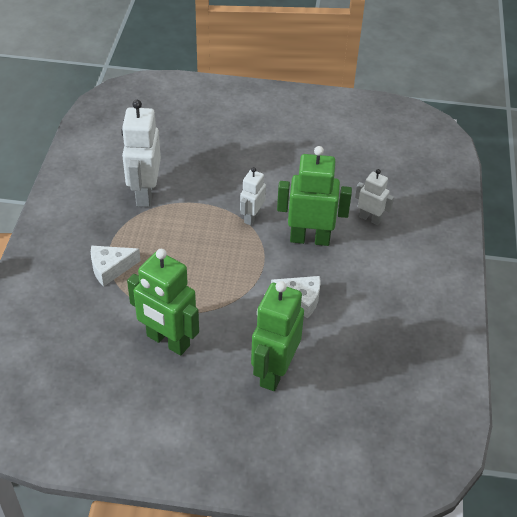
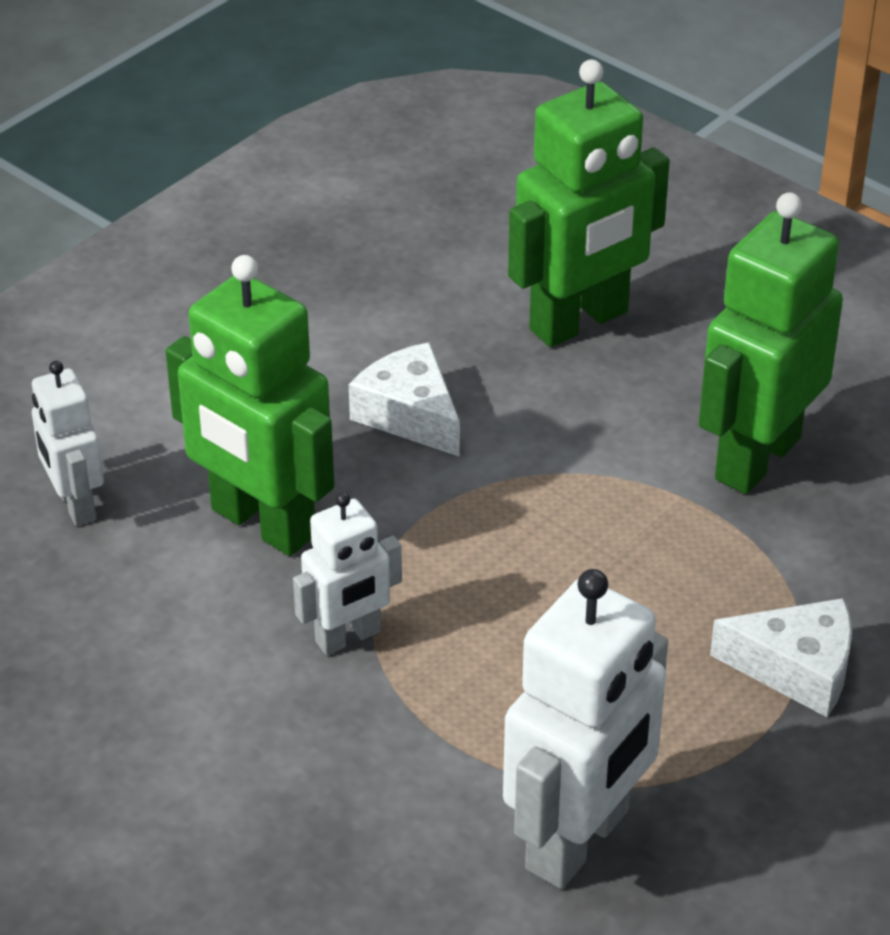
camera: 145 degrees left, 5 degrees down
(168, 341) = (756, 458): green robot -> green robot turned 120 degrees counterclockwise

